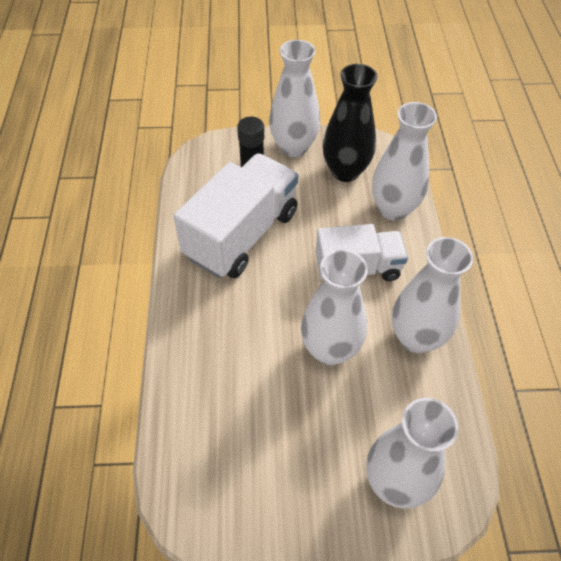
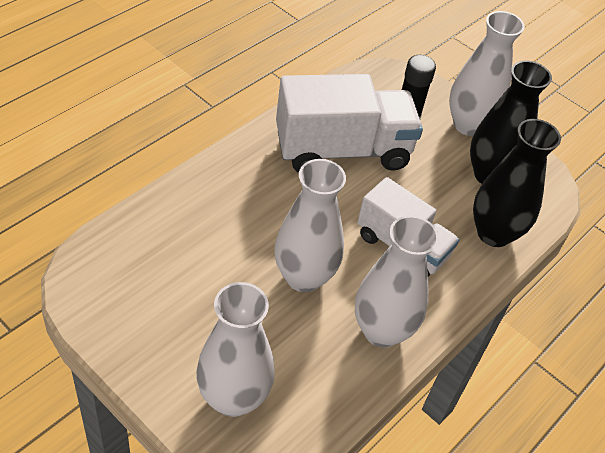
camera: 40 degrees right, 5 degrees down
(393, 209) = (494, 233): white vase -> black vase

